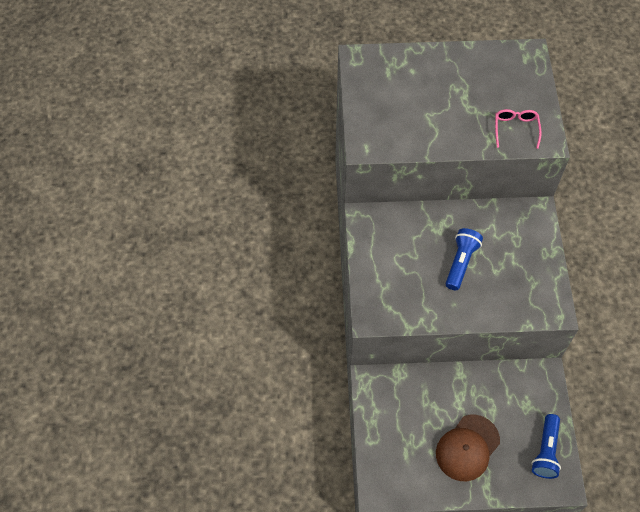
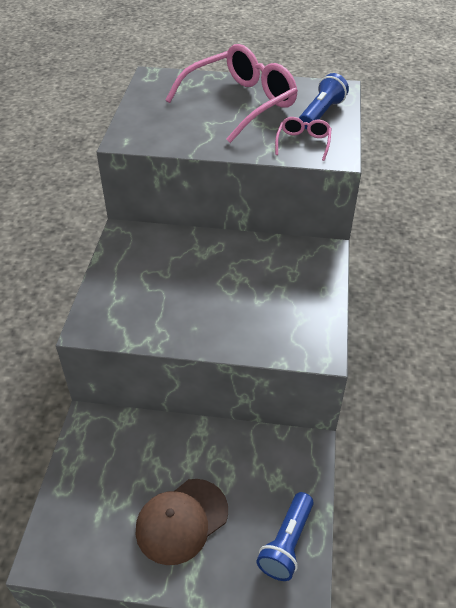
camera: 10 degrees right, 15 degrees down
(449, 85) = (241, 103): none -> pink glasses
(461, 263) = (218, 288): blue flashlight -> blue flashlight (321, 113)

